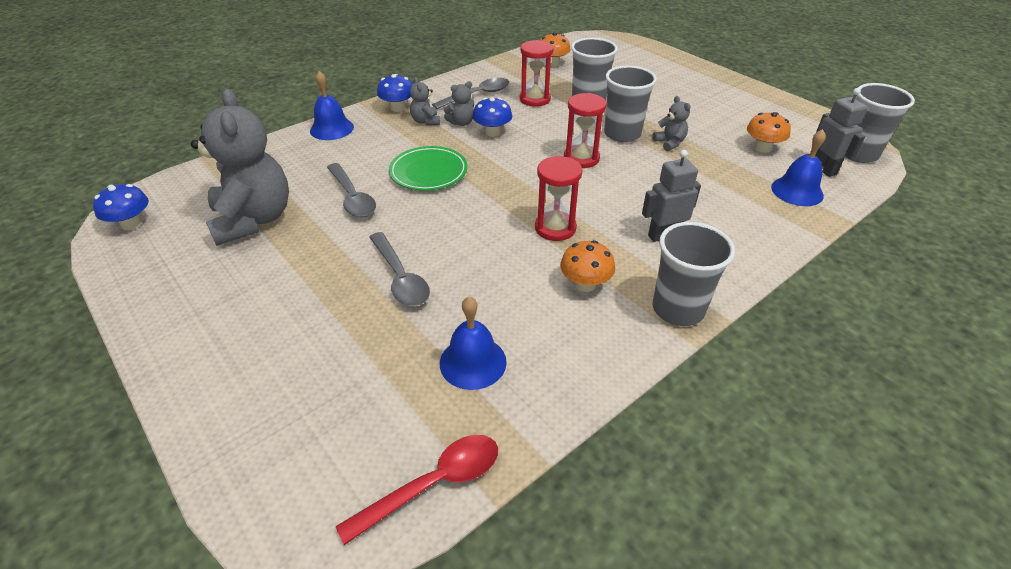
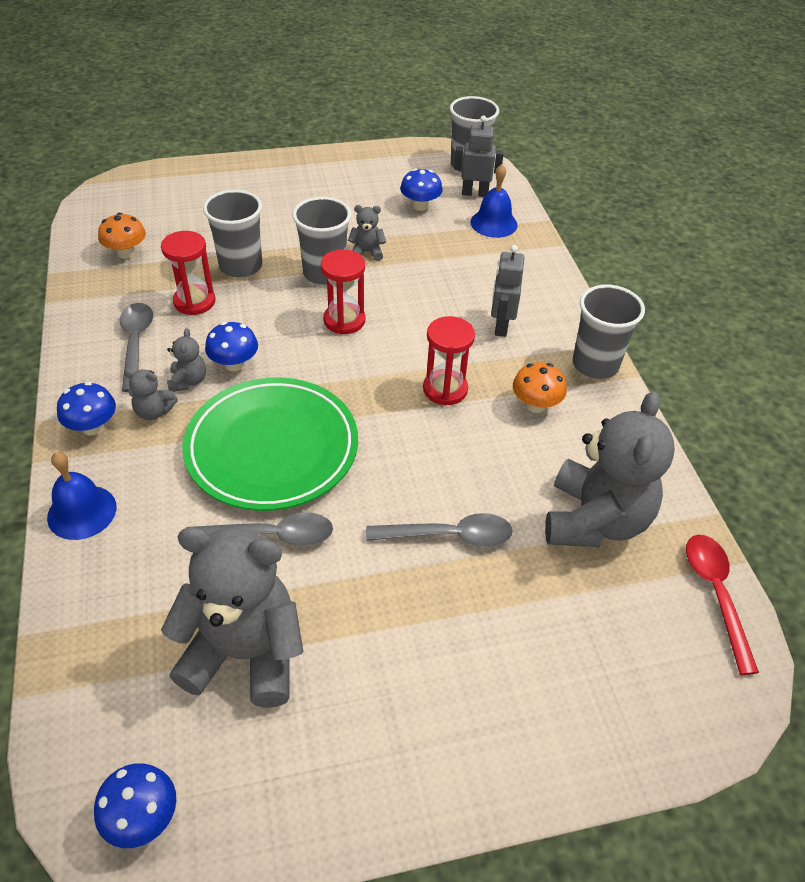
camera: 65 degrees left, 5 degrees up
(428, 172) = (272, 448): green plate -> green plate, size x1.69
(473, 362) = (595, 520): blue bell -> grey teddy bear
(762, 148) = (420, 205): orange mushroom -> blue mushroom

